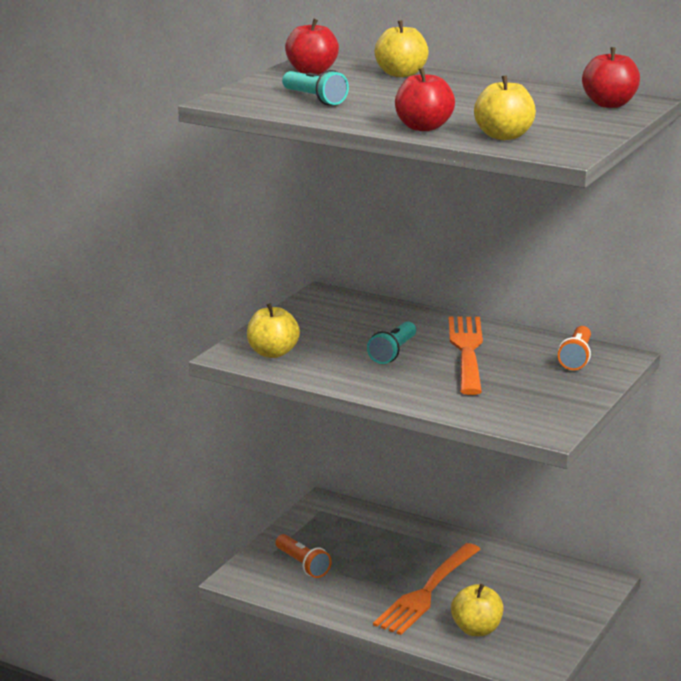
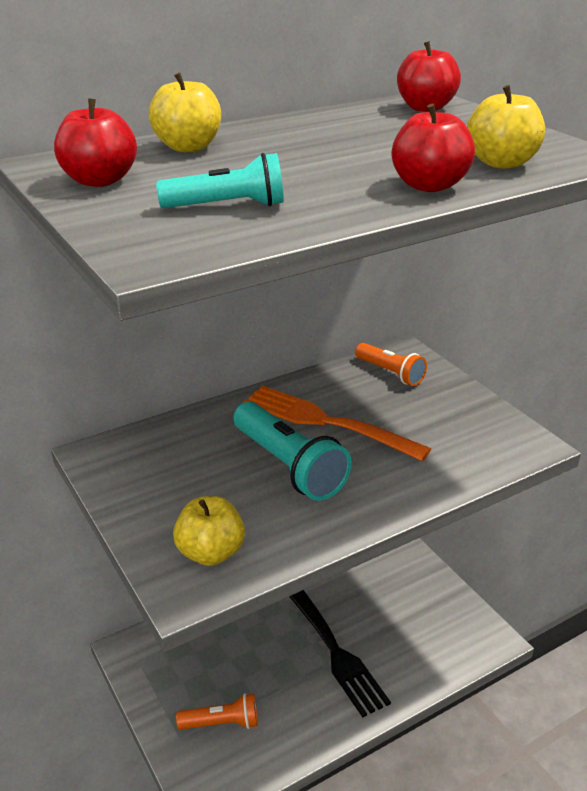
camera: 60 degrees left, 10 degrees up
(393, 352) = (289, 466): turquoise flashlight -> turquoise flashlight, size x1.64
(427, 592) = (334, 650): orange fork -> black fork
(476, 630) = (413, 646): yellow apple -> none

